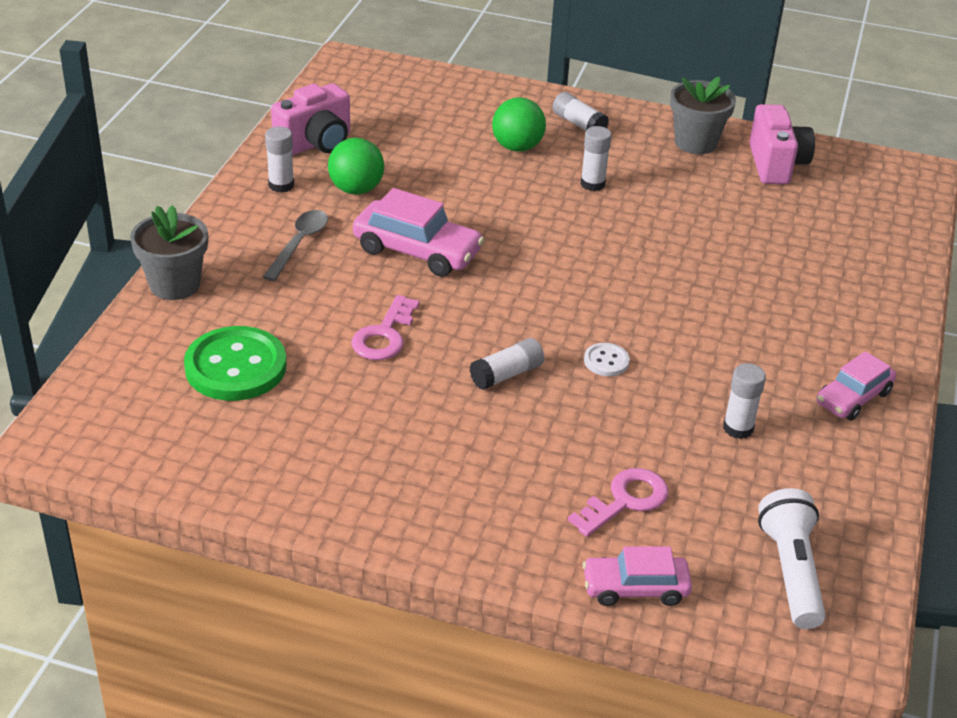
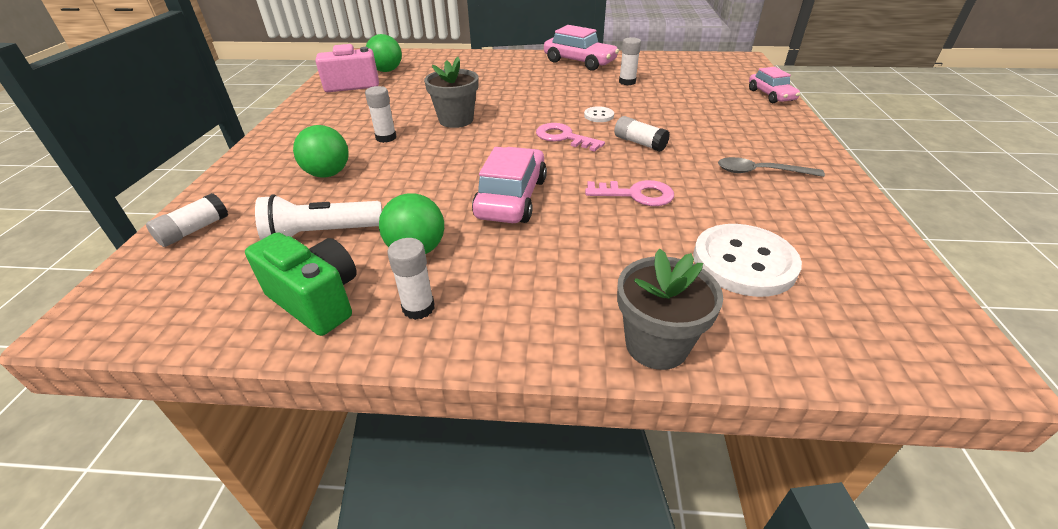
camera: 100 degrees left, 0 degrees up
(236, 367) = (744, 262): green button -> white button
(299, 244) = (531, 267): grey spoon -> grey spoon (760, 172)
(316, 143) = (317, 300): pink camera -> green camera
(579, 124) = (289, 151): white glue stick -> white glue stick (194, 230)
(625, 500) = (713, 102): pink key -> pink key (564, 137)
(695, 142) = (322, 108): grey flower pot -> grey flower pot (456, 120)
(790, 571) = (715, 68): white flashlight -> white flashlight (321, 234)
(833, 194) = (387, 71): none -> green ball
(853, 398) = (579, 62): pink car -> pink car, size x1.54

